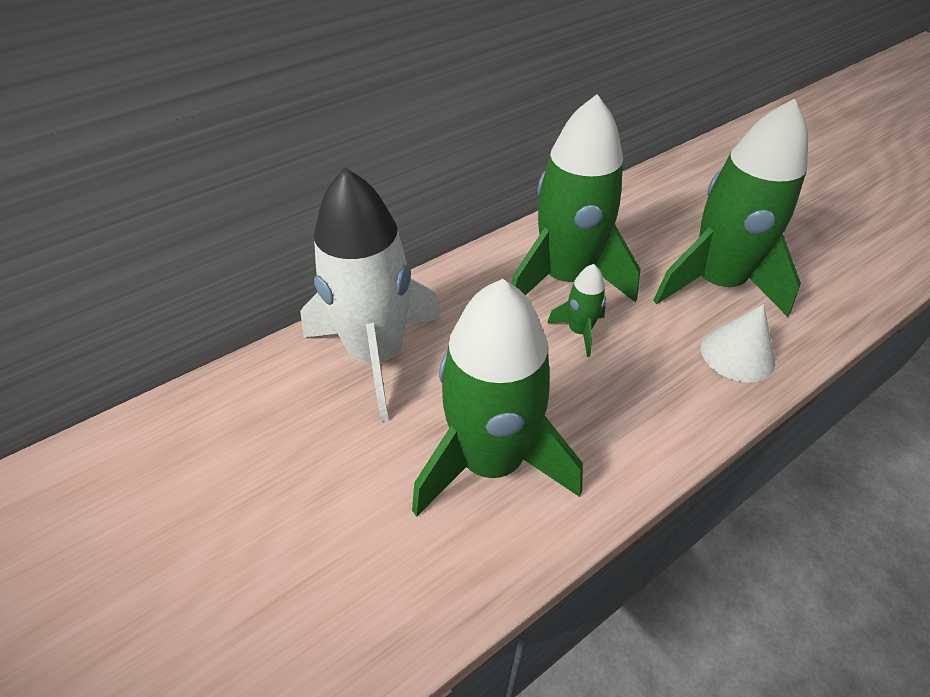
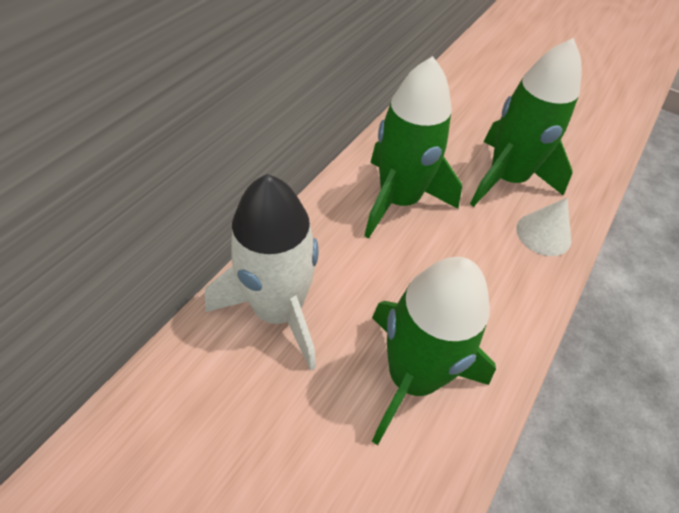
camera: 25 degrees left, 5 degrees up
(579, 331) = (428, 244): green rocket -> none

